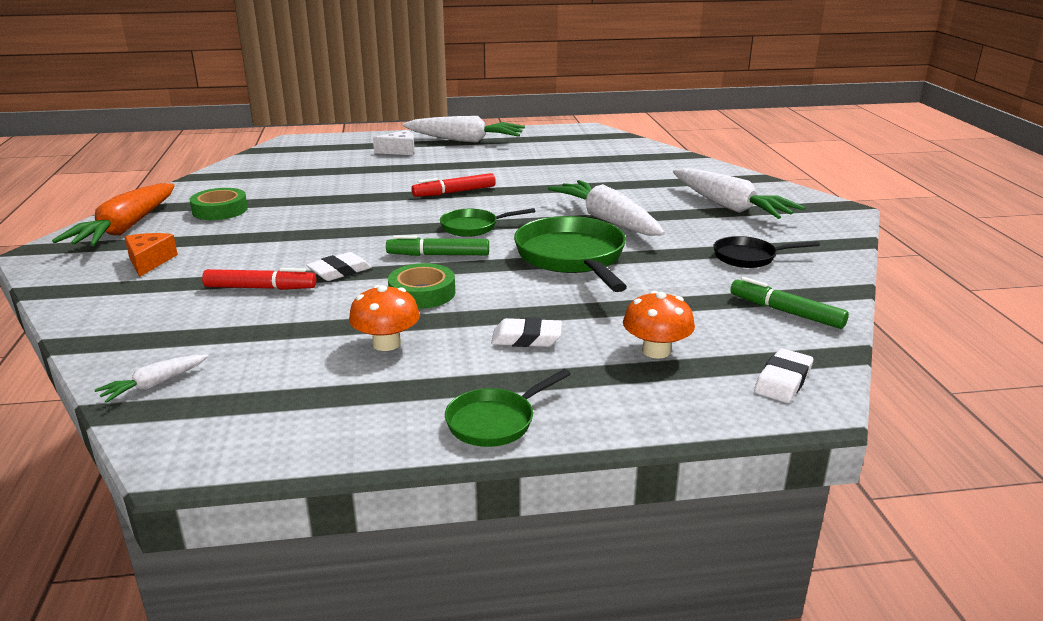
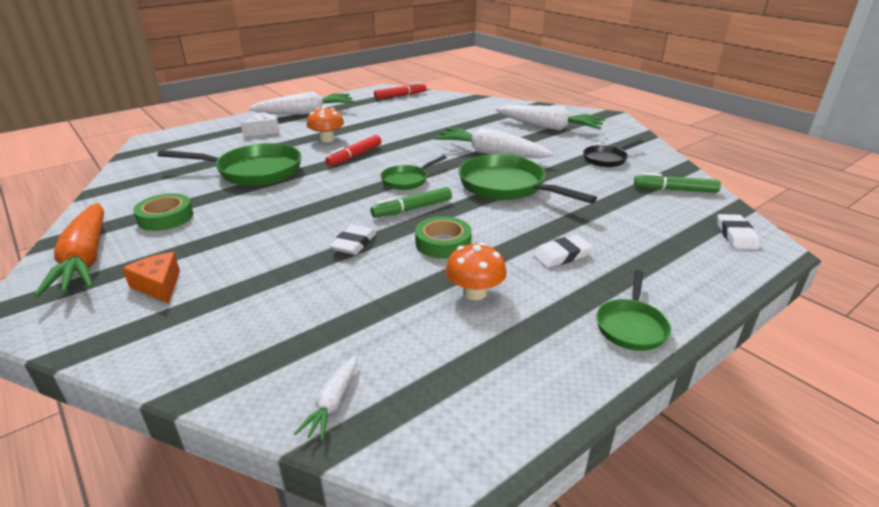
camera: 30 degrees left, 5 degrees up
(260, 288) = (305, 278): red marker -> red marker (400, 96)
(341, 187) = (254, 171): none -> green pan
(656, 351) = (647, 238): orange mushroom -> orange mushroom (327, 139)

